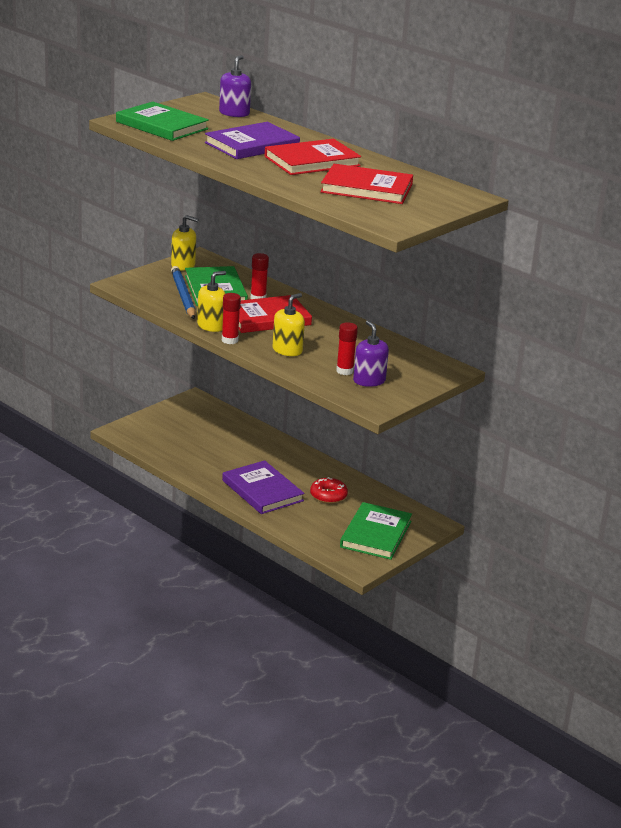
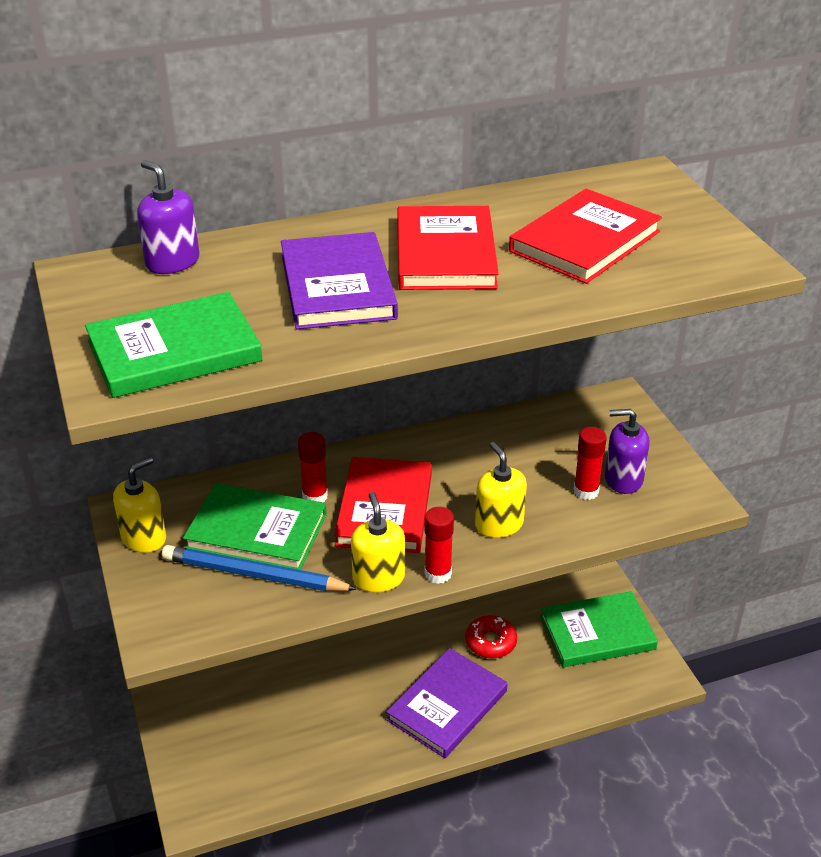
camera: 60 degrees left, 10 degrees up
(262, 491) = (447, 705): purple book -> purple book turned 45 degrees counterclockwise
(375, 534) = (597, 633): green book -> green book turned 60 degrees counterclockwise

